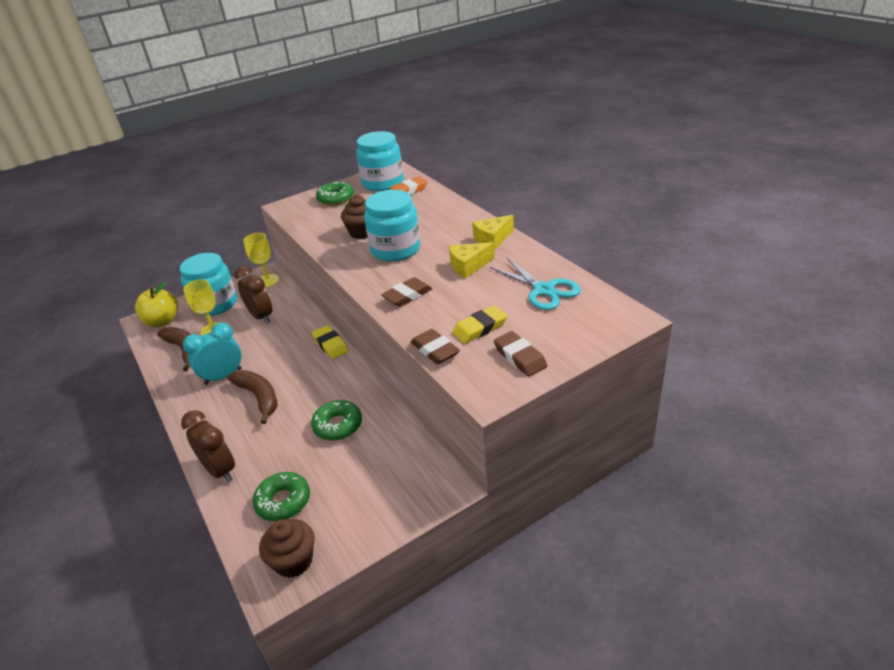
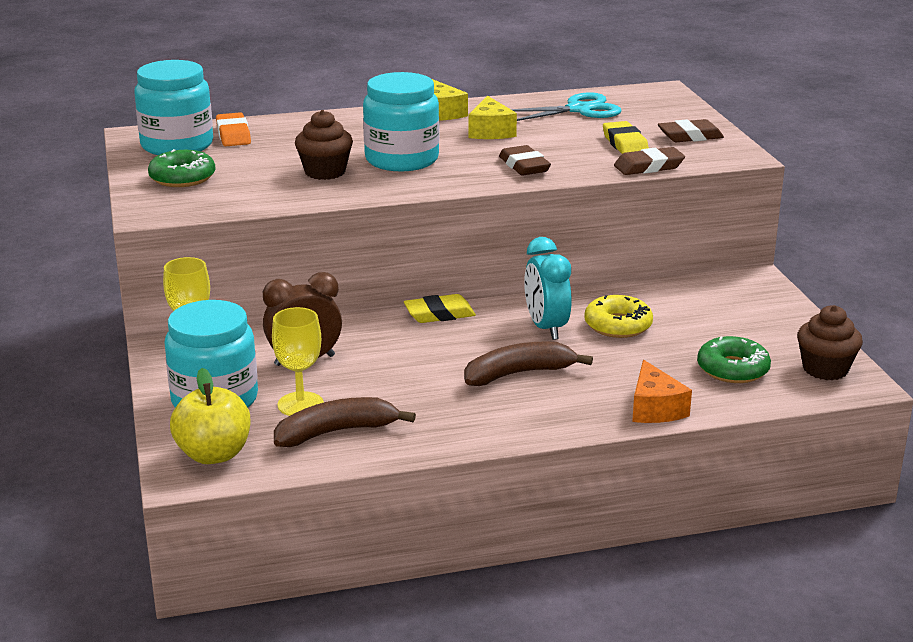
camera: 75 degrees left, 10 degrees down
(220, 470) = (654, 408): brown clock -> orange cheese
(223, 376) = (443, 399): turquoise clock -> turquoise clock (546, 328)
(338, 425) = (618, 325): green donut -> yellow donut

